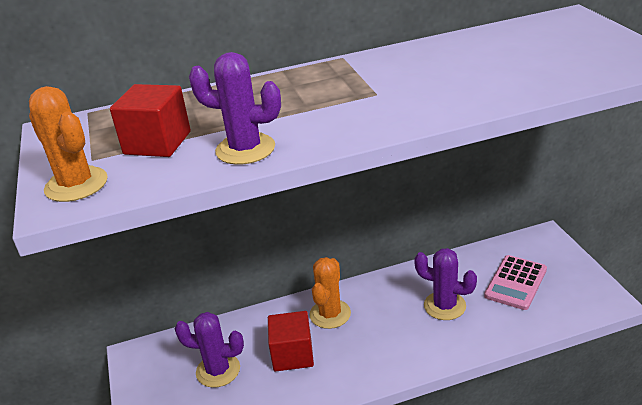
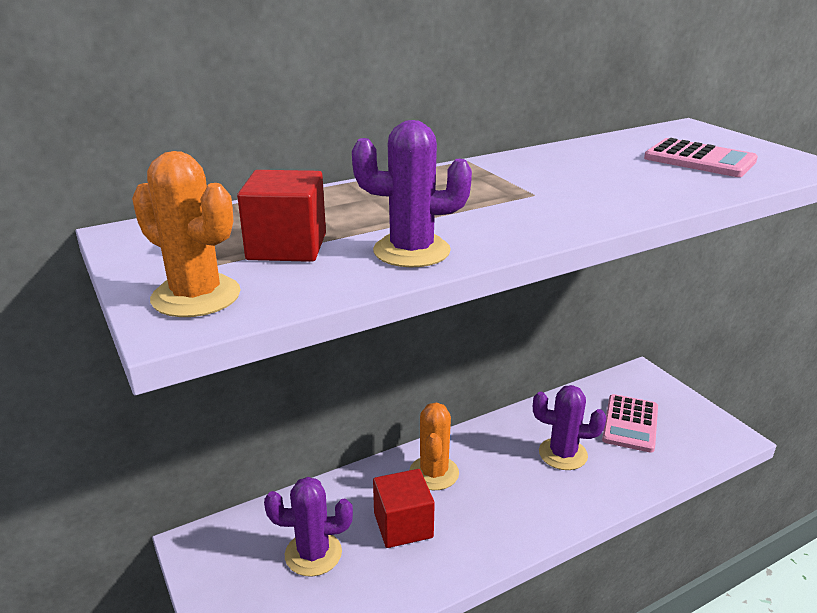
camera: 15 degrees left, 5 degrees down
(549, 56) = (699, 160): none -> pink calculator

